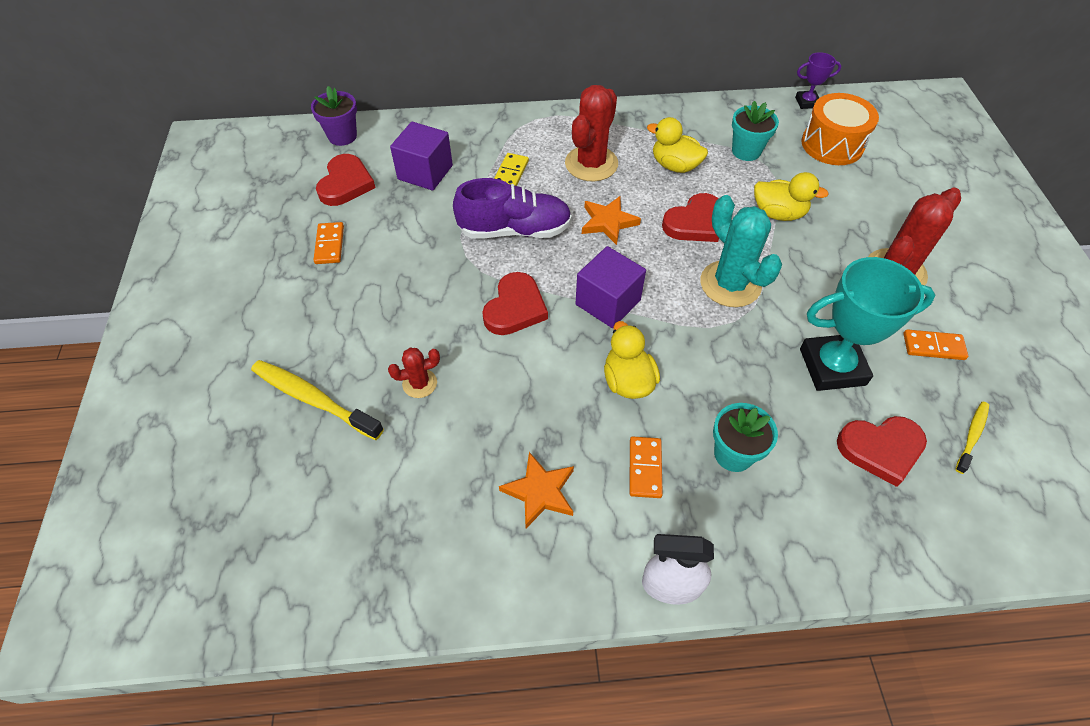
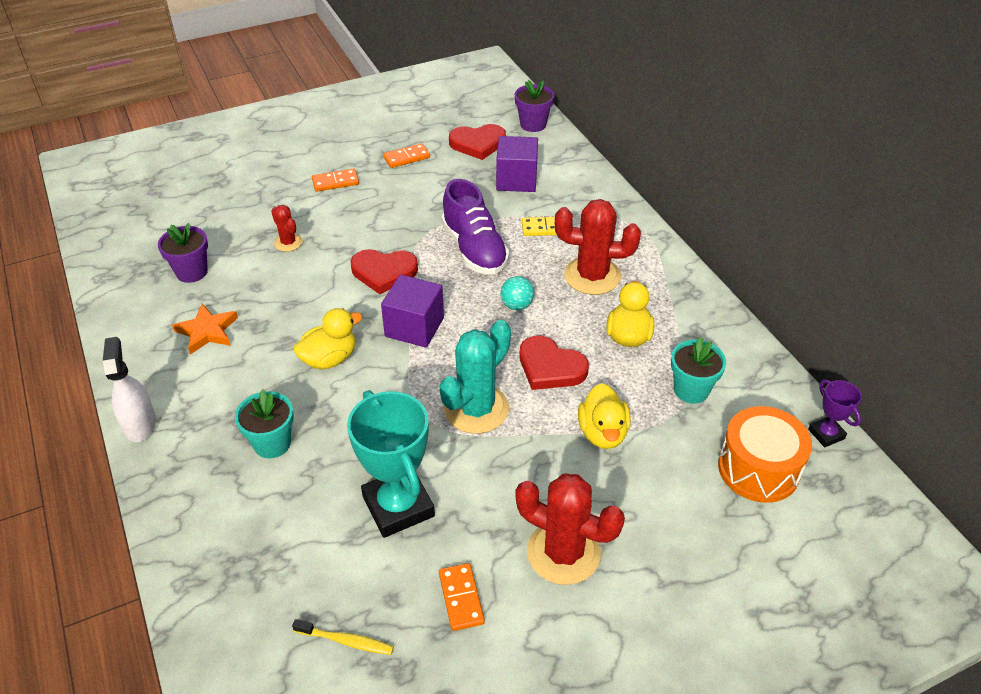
camera: 70 degrees right, 10 degrees down
(314, 399) = (258, 198): yellow toothbrush -> none
(422, 495) = (192, 272): none -> purple flower pot
(608, 222) = (516, 305): orange star -> turquoise ball
(645, 468) = (243, 388): orange domino -> orange domino (335, 182)
(880, 449) = (307, 557): red heart -> none

